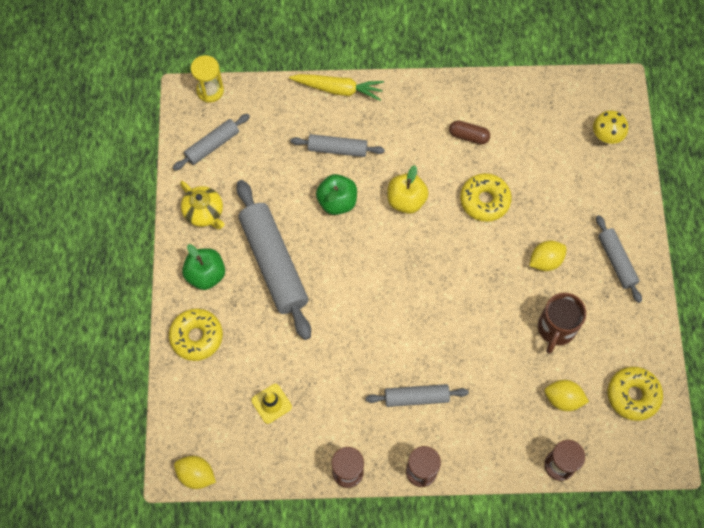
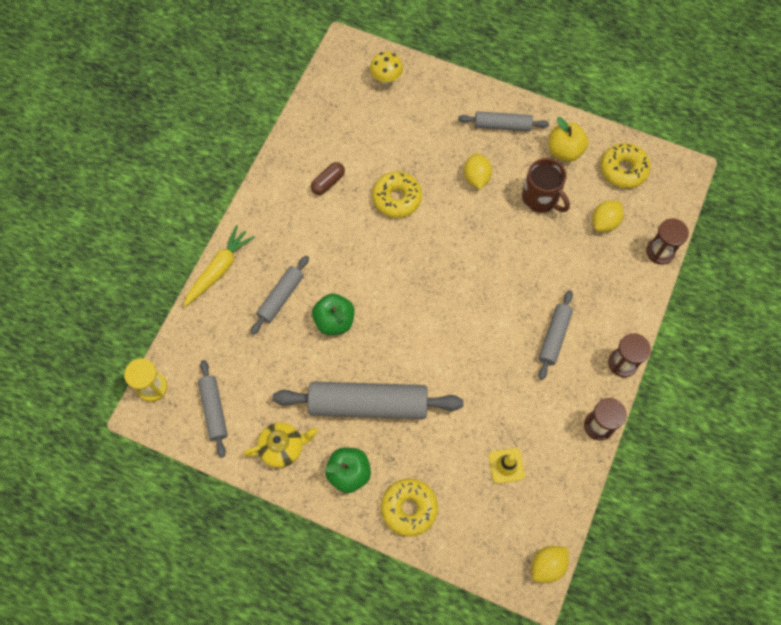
camera: 65 degrees left, 0 degrees up
(406, 200) = (363, 261): yellow apple -> yellow apple (564, 151)

